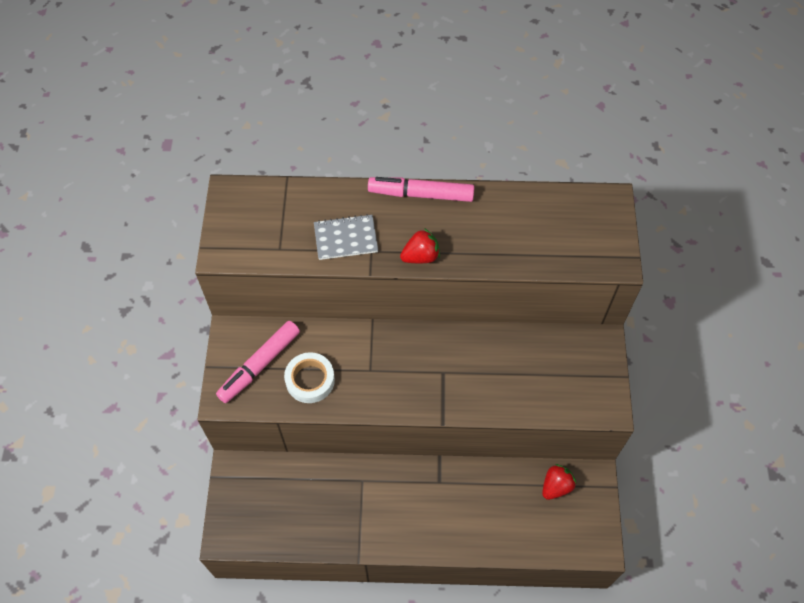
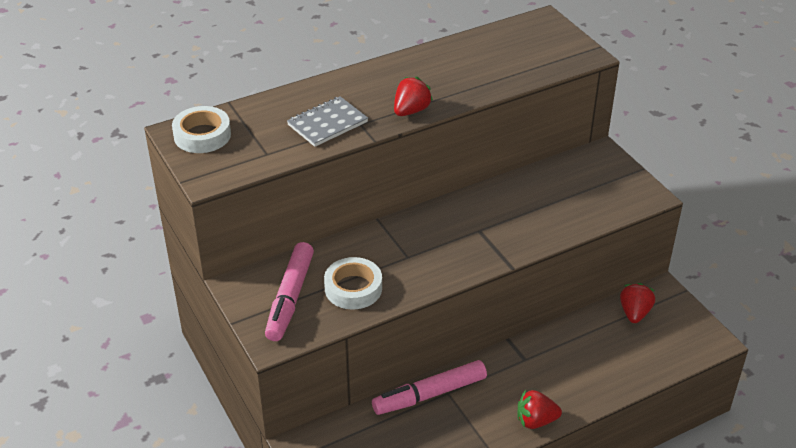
camera: 30 degrees left, 20 degrees down
(245, 205) = (202, 135): none -> white tape
(409, 542) = (536, 421): none -> red strawberry
(421, 194) = (372, 70): pink marker -> pink marker (429, 394)

